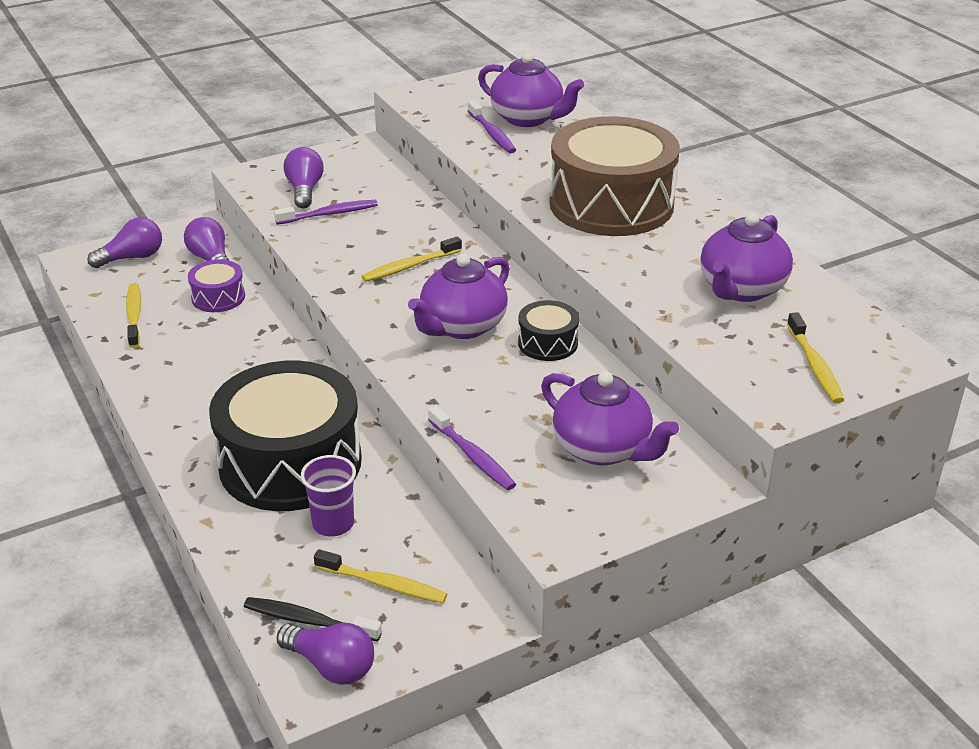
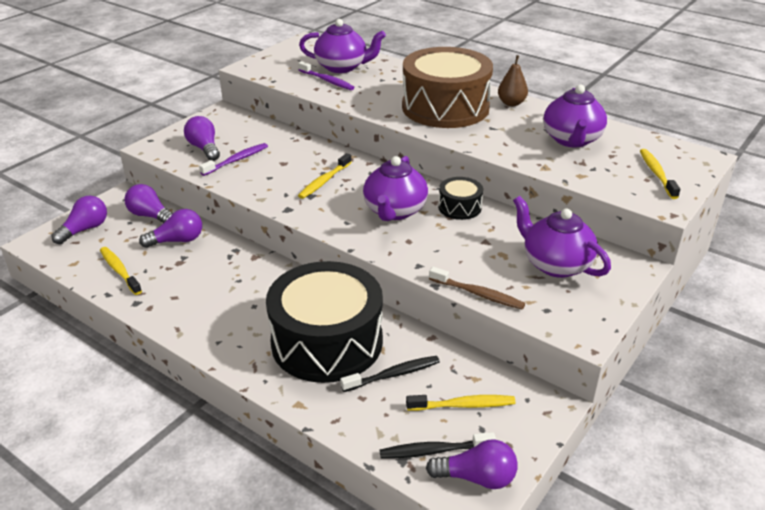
camera: 25 degrees left, 0 degrees up
(218, 297) = (177, 240): purple drum -> purple light bulb
(333, 524) = (393, 375): purple cup -> black toothbrush
(472, 456) = (478, 294): purple toothbrush -> brown toothbrush
(603, 449) = (555, 264): purple teapot -> purple teapot turned 150 degrees counterclockwise
(708, 218) = (511, 103): none -> brown pear
(814, 365) = (657, 174): yellow toothbrush -> yellow toothbrush turned 150 degrees counterclockwise

